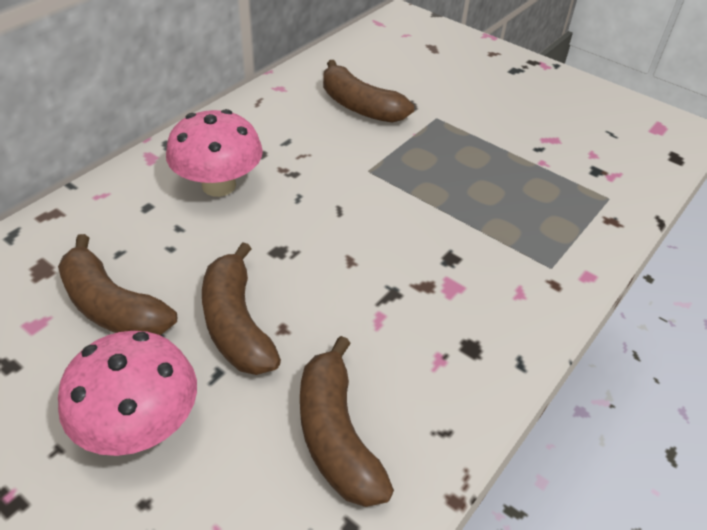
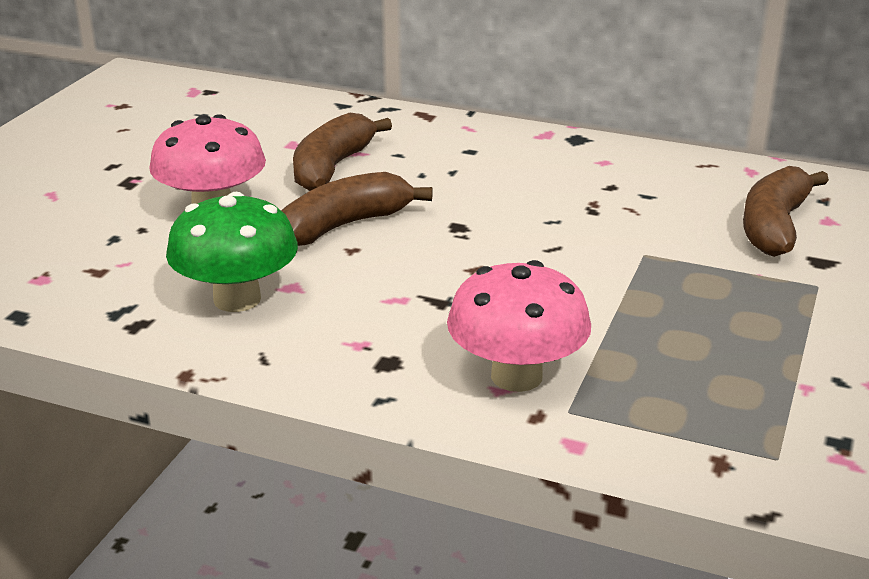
camera: 75 degrees right, 15 degrees down
(219, 185) = (533, 175): pink mushroom -> pink mushroom (516, 376)
(336, 435) = (237, 299): brown banana -> green mushroom

